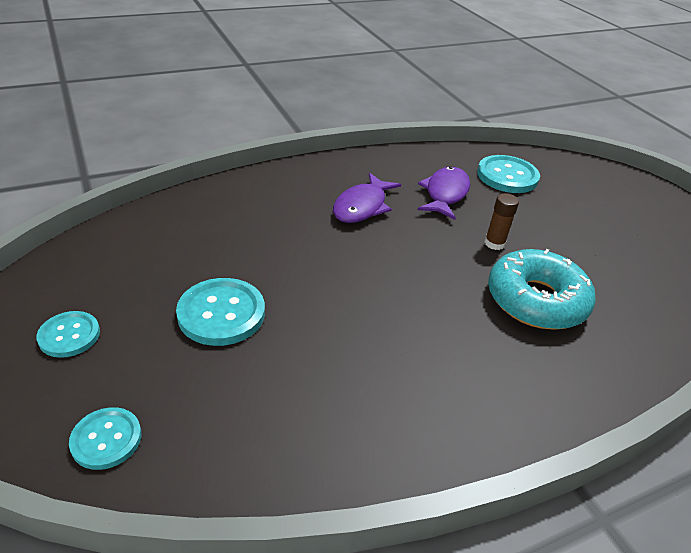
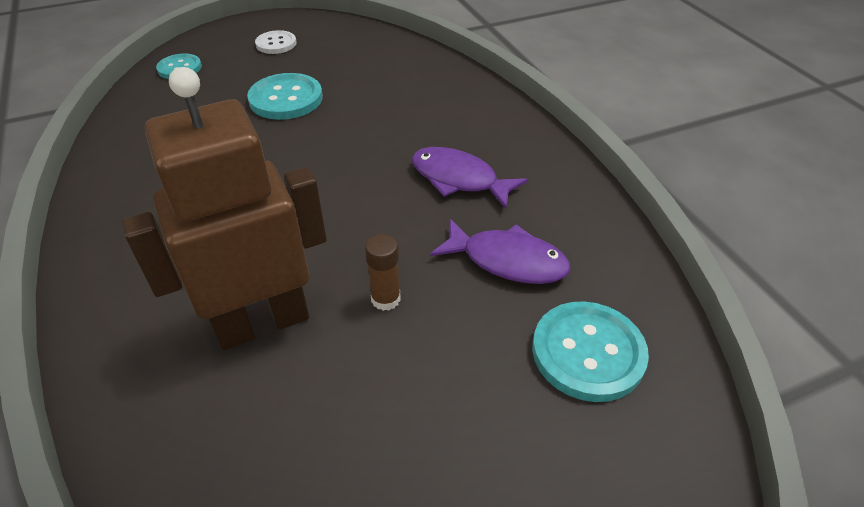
camera: 95 degrees right, 5 degrees up
(69, 335) = (276, 44): turquoise button -> white button
(536, 300) = (262, 322): turquoise donut -> brown robot

